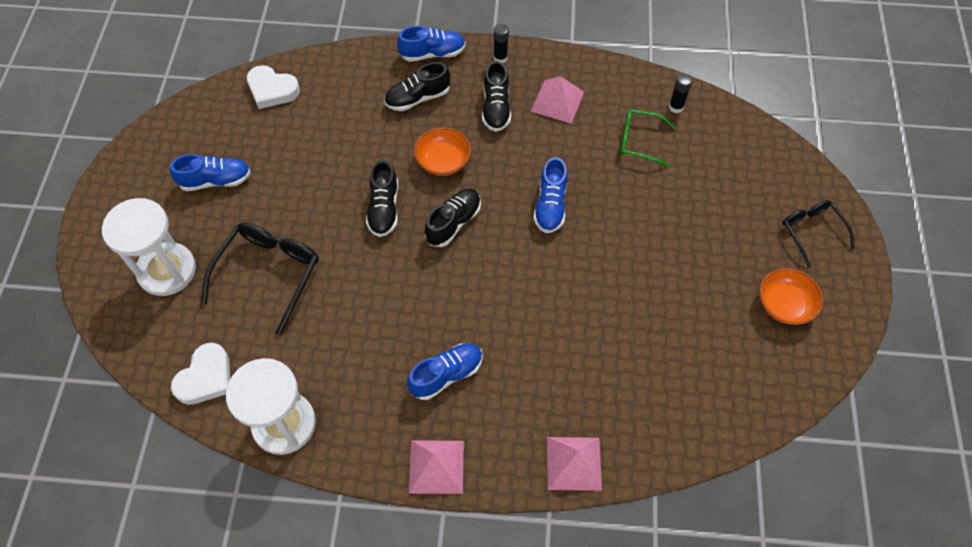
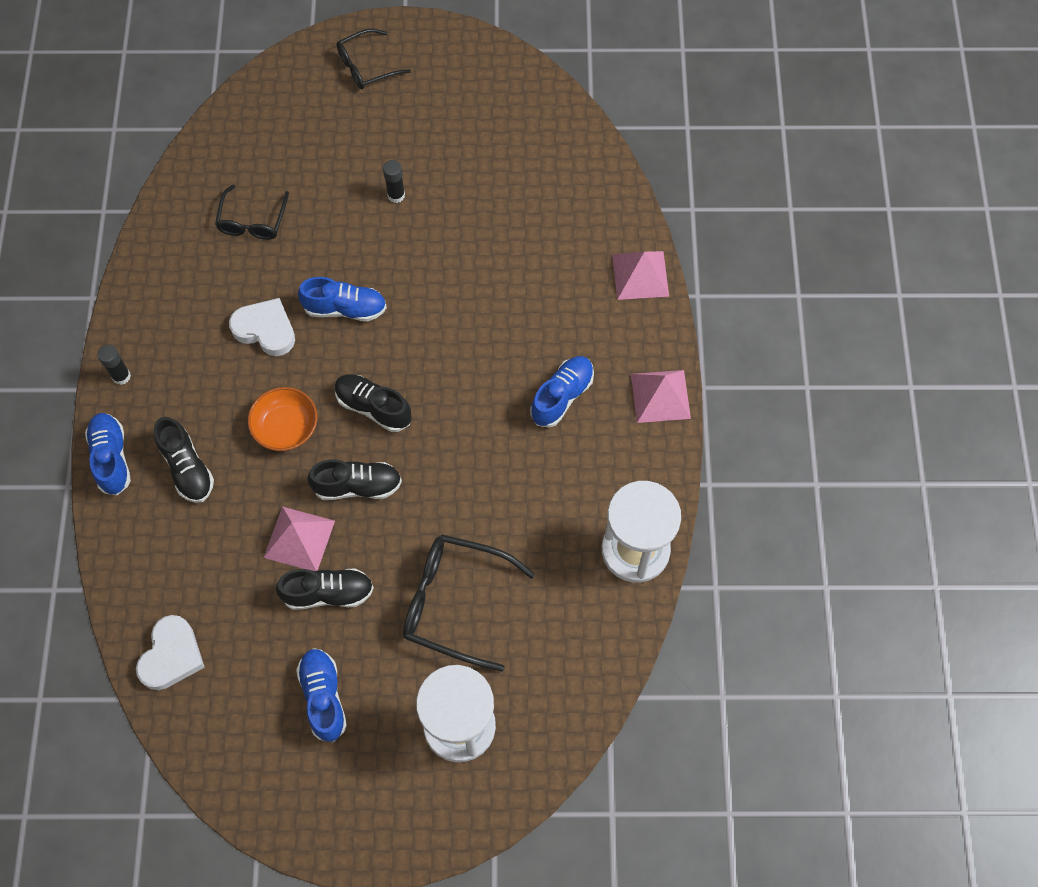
camera: 95 degrees left, 5 degrees up
(206, 377) = (592, 645): white heart -> white heart (265, 329)
(446, 375) = (562, 396): blue shoe -> blue shoe turned 75 degrees clockwise
(496, 108) = (203, 375): black shoe -> black shoe (328, 593)
(557, 101) = (193, 308): pink pyramid -> pink pyramid (299, 539)
(639, 141) = (252, 220): green glasses -> black glasses
(676, 107) = (202, 184): black glue stick -> black glue stick (396, 195)
(784, 304) = (453, 95): orange bowl -> none

